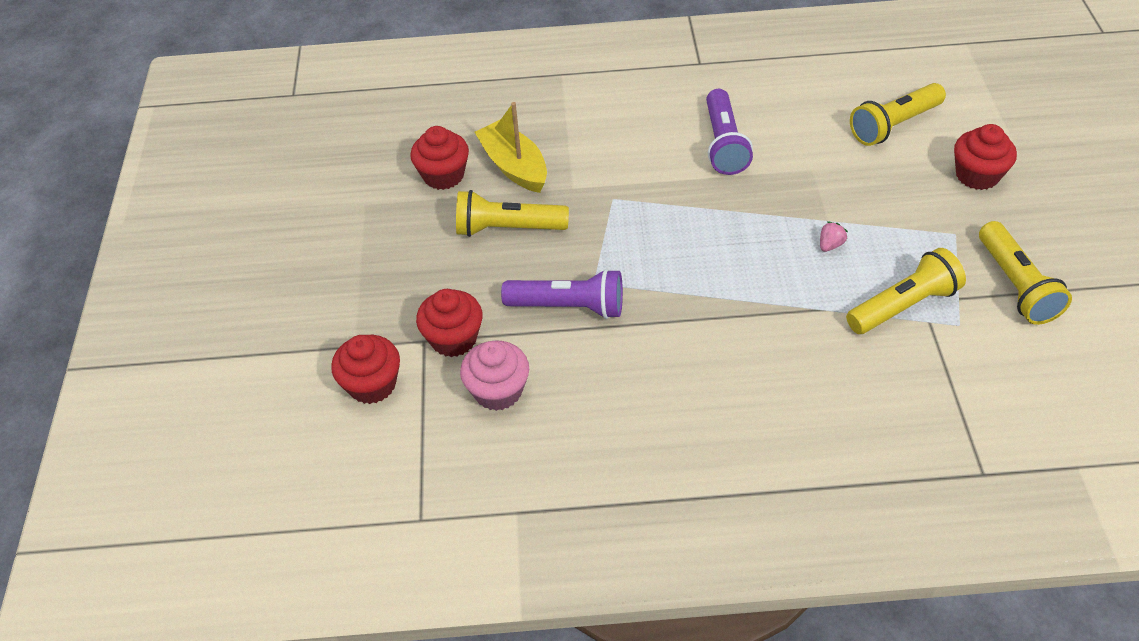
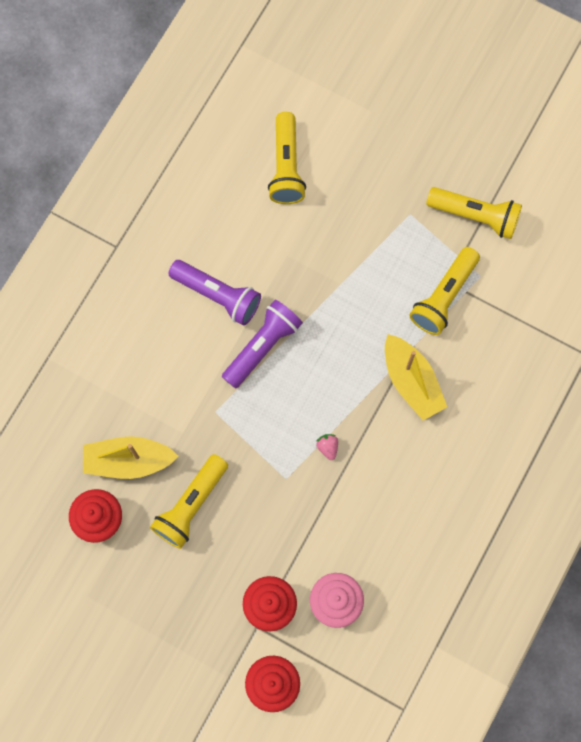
camera: 60 degrees left, 25 degrees up
(568, 307) = (296, 510): purple flashlight -> purple flashlight (262, 347)
(787, 328) = (411, 381): none -> yellow boat
(830, 245) = (363, 300): pink strawberry -> pink strawberry (327, 447)
(903, 306) = (443, 296): yellow flashlight -> yellow flashlight turned 150 degrees counterclockwise
(977, 175) = (371, 155): red cupcake -> none

